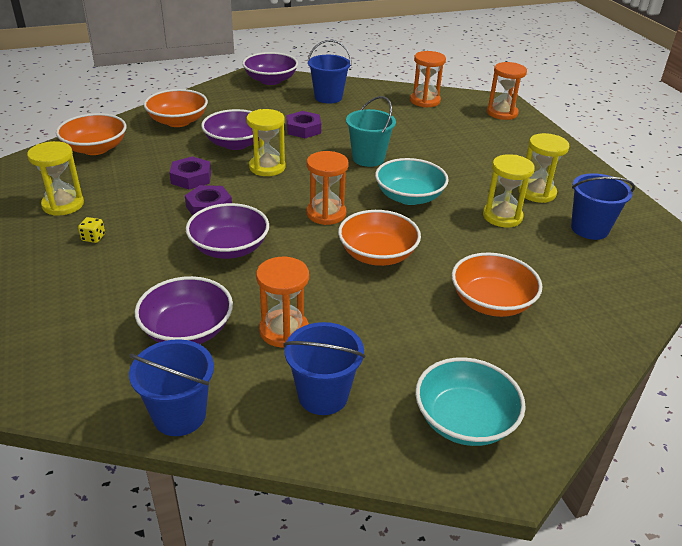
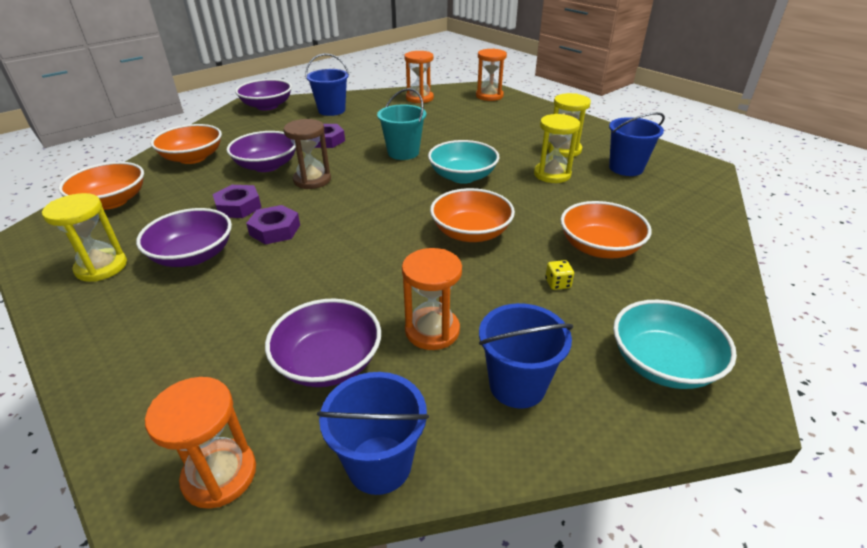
camera: 20 degrees left, 0 degrees up
(93, 238) = (158, 293): yellow dice -> yellow dice (557, 283)
(229, 248) = (321, 264): purple bowl -> purple bowl (193, 255)
(267, 167) = (312, 180): yellow hourglass -> brown hourglass
(326, 214) = (397, 208): orange hourglass -> orange hourglass (220, 475)

